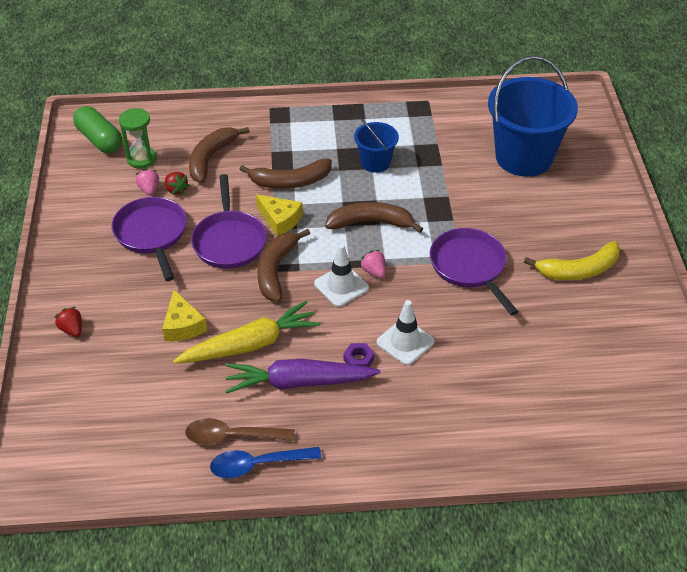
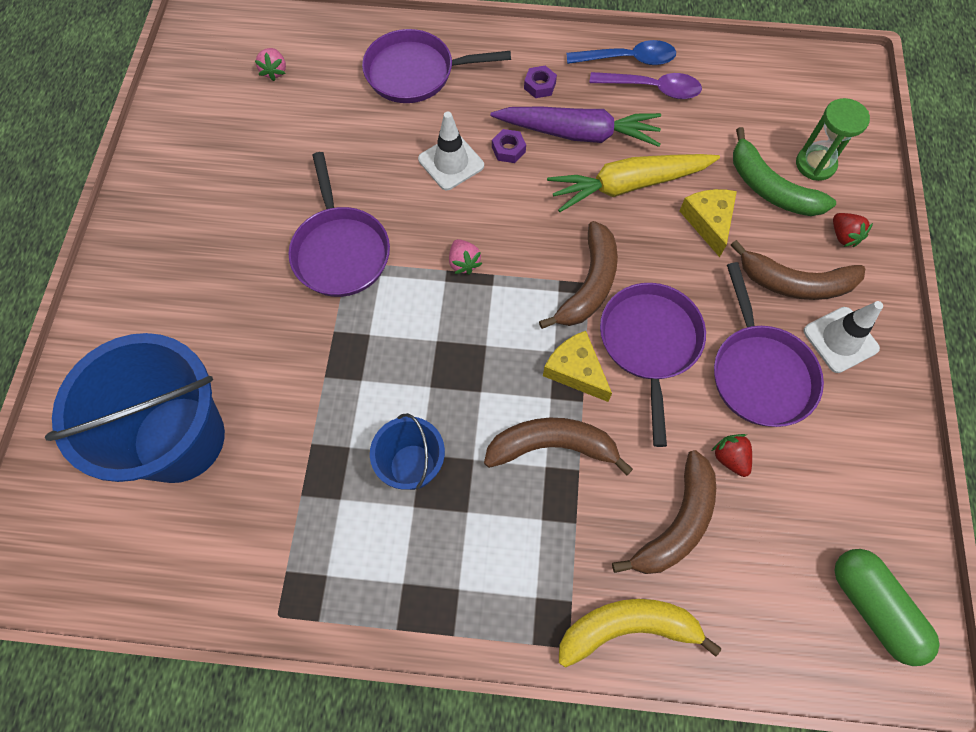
camera: 170 degrees left, 20 degrees up
(127, 359) = (770, 188): none -> green banana
(141, 159) = (792, 542): green hourglass -> green hourglass (815, 164)
(149, 189) = (772, 466): pink strawberry -> pink strawberry (274, 71)
(232, 436) = (652, 88): brown spoon -> purple spoon
(341, 286) = (509, 248): white traffic cone -> white traffic cone (840, 340)
(341, 423) = (539, 86): none -> purple nut
(370, 223) = (449, 344): brown banana -> brown banana (795, 283)
(464, 419) = (415, 73): none -> purple pan
(578, 270) = (208, 225): yellow banana -> yellow banana (627, 628)

